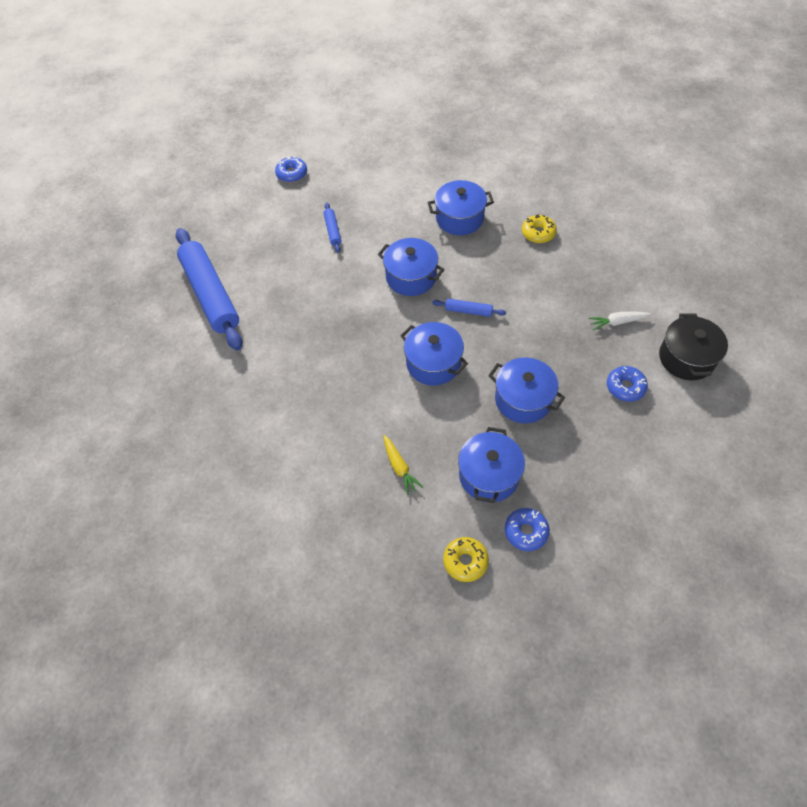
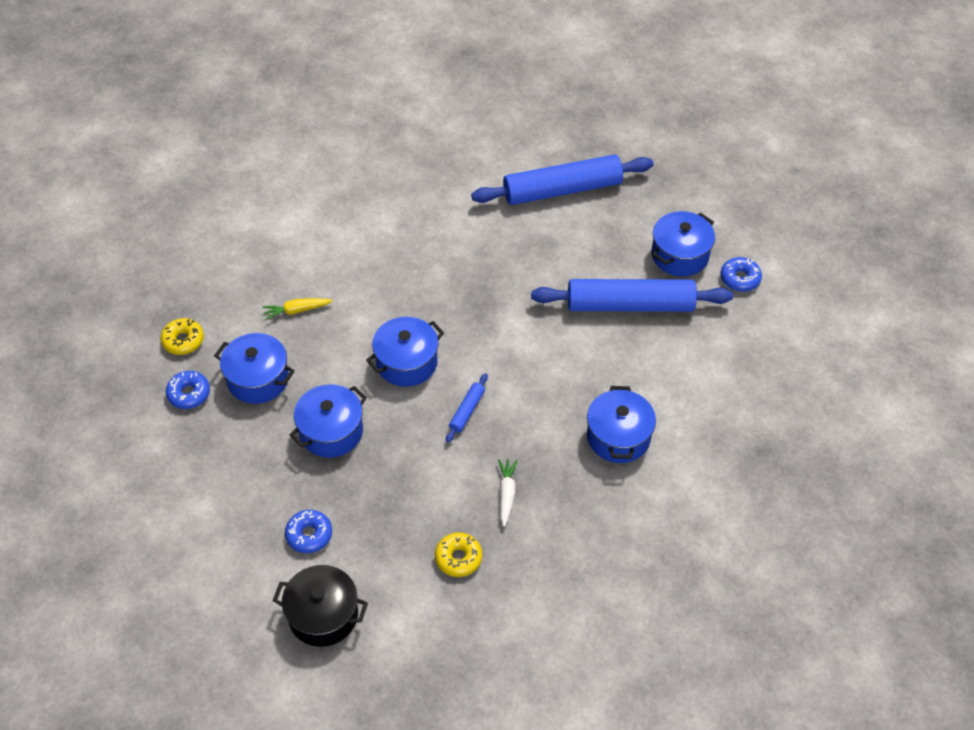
camera: 100 degrees right, 5 degrees down
(332, 231) = (630, 305): blue rolling pin -> blue rolling pin, size x2.38
(411, 277) = (534, 367): blue pot -> blue pot (680, 255)
(538, 233) = (570, 518): yellow donut -> yellow donut (458, 558)
(617, 322) = (400, 559): white carrot -> white carrot (506, 494)

